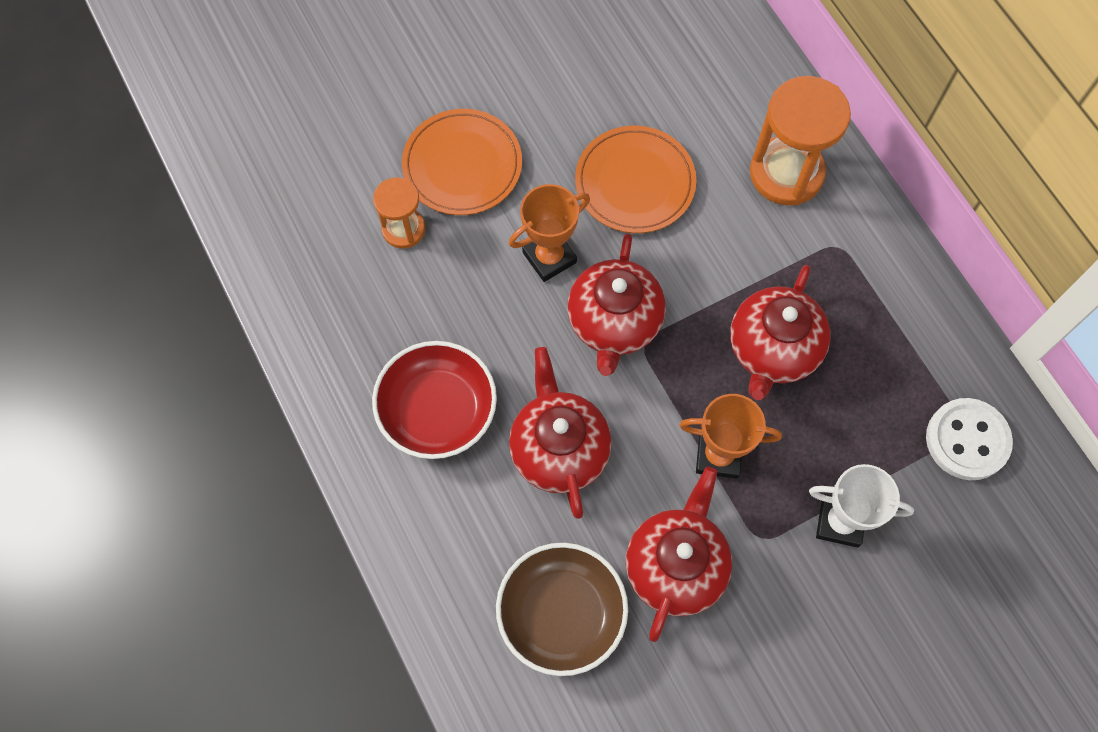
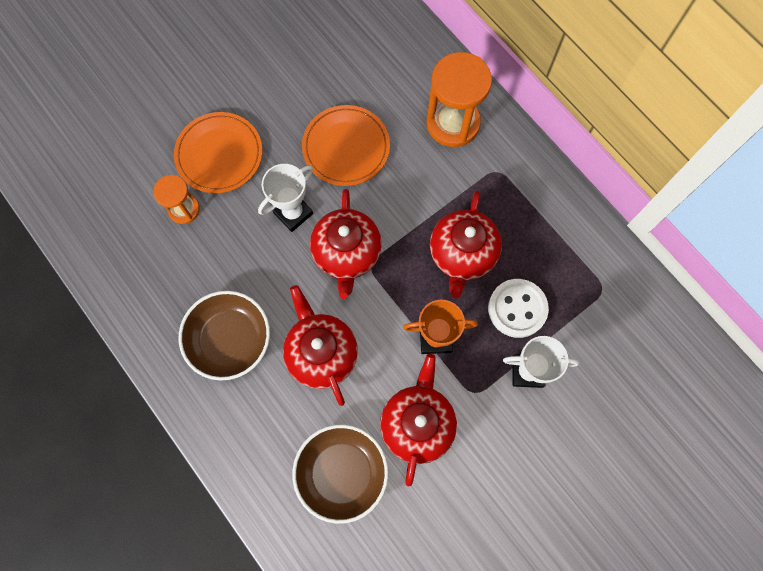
camera: 10 degrees left, 5 degrees up
(437, 410) = (229, 340): red bowl -> brown bowl
(549, 257) = (293, 213): orange trophy -> white trophy
(967, 440) = (607, 297): white button -> white button (517, 309)

